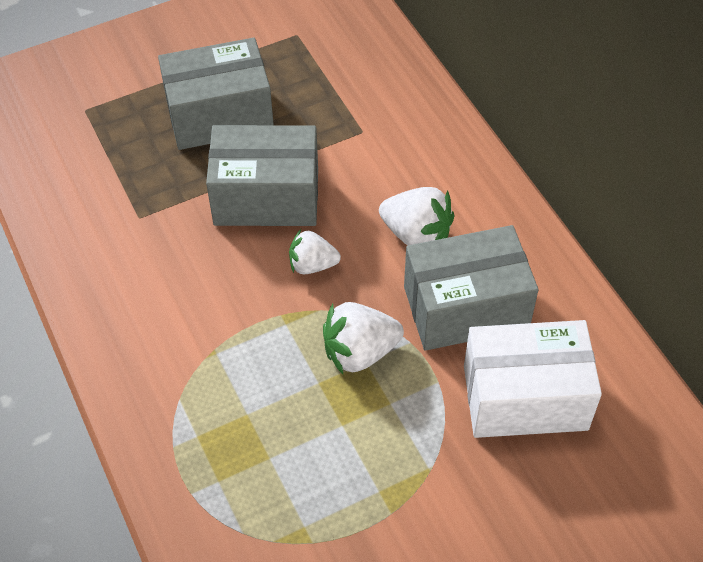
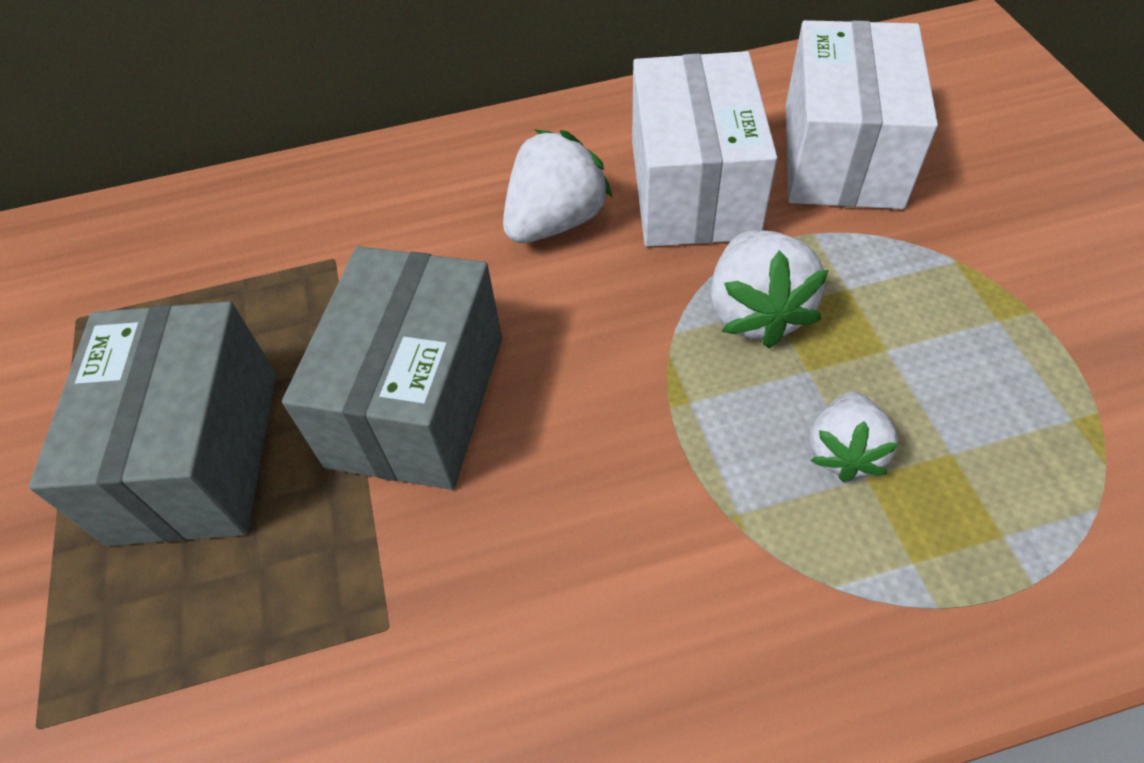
camera: 75 degrees left, 0 degrees up
(312, 265) = (579, 352): white strawberry -> white strawberry (844, 451)
(465, 307) = (692, 188): grey box -> white box

